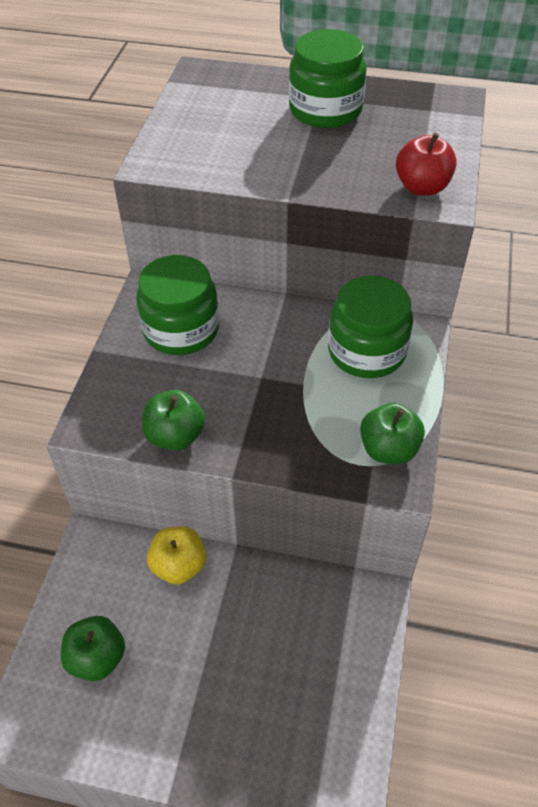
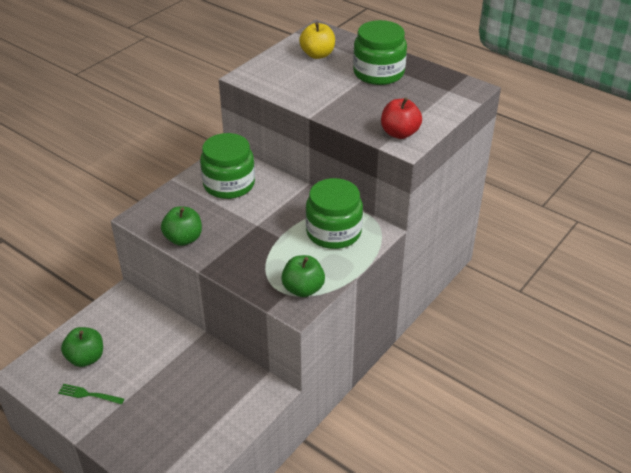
camera: 25 degrees right, 10 degrees down
(137, 714) = (89, 395): none -> green fork
(179, 566) = (163, 329): yellow apple -> yellow apple (317, 55)

